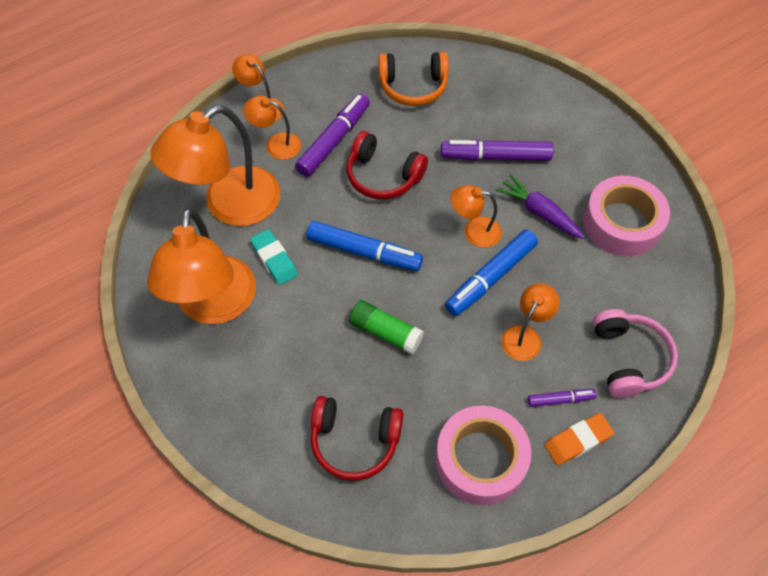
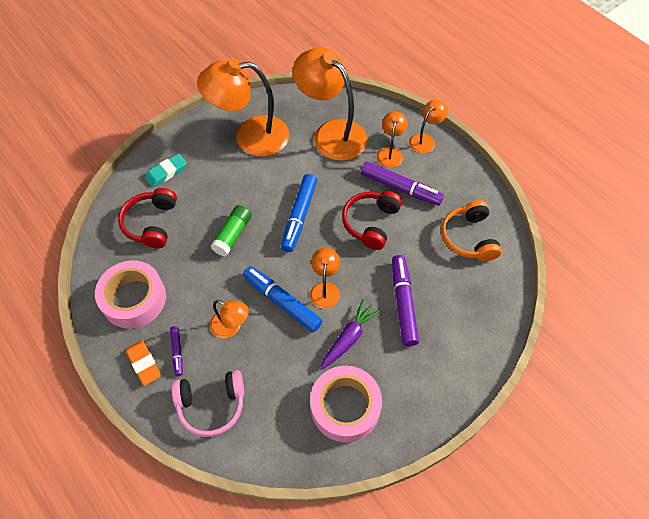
camera: 85 degrees right, 0 degrees up
(274, 259) = (288, 164): turquoise eraser -> turquoise eraser (166, 172)

